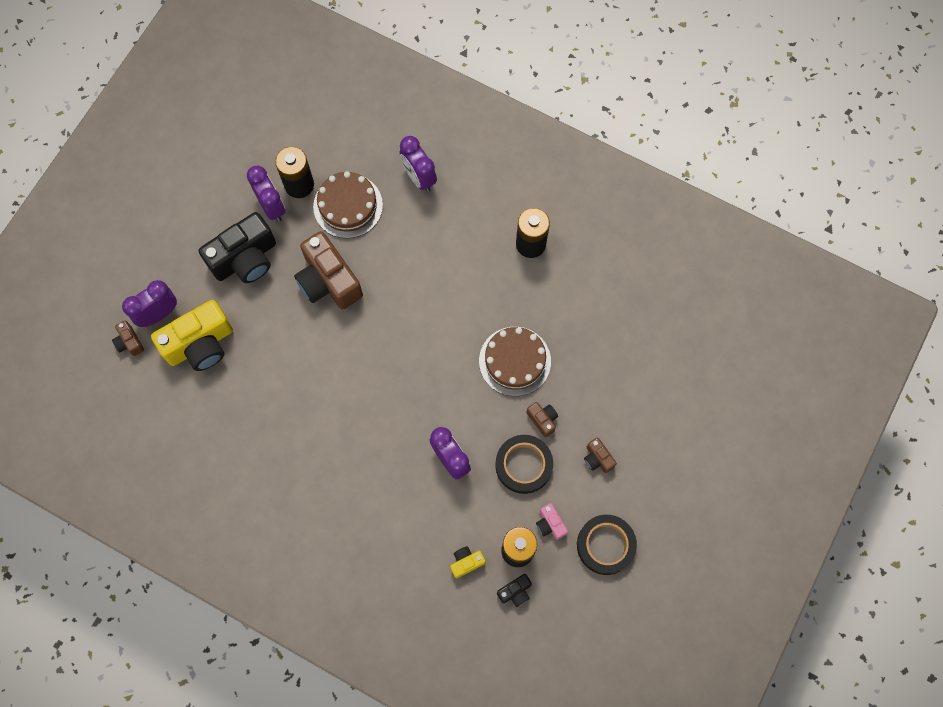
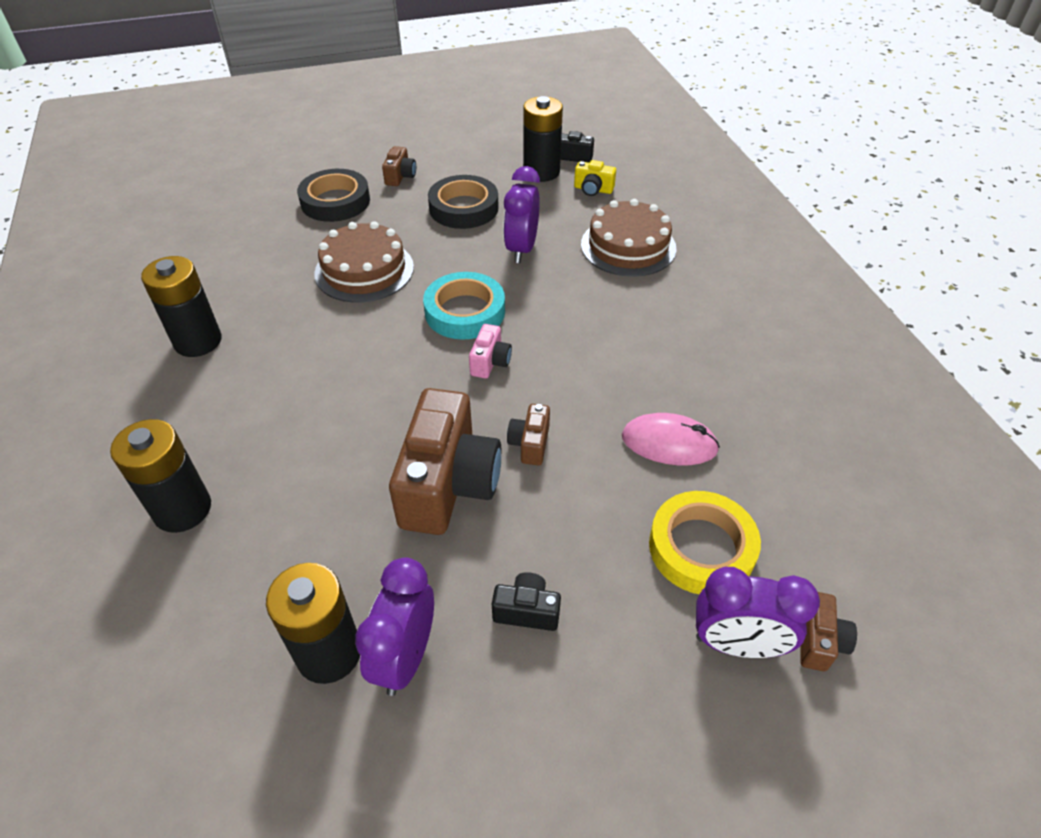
camera: 135 degrees left, 25 degrees down
(200, 344) = (701, 548): yellow camera -> yellow tape
(245, 259) = (527, 611): black camera -> black camera, size x0.45
(254, 388) = (669, 443): none -> pink mouse
(348, 206) = (308, 556): brown cake -> brown cake (628, 246)
(419, 177) = (182, 509): purple clock -> black battery
(428, 381) = (465, 312): none -> turquoise tape
(542, 420) = (404, 221): brown camera -> brown camera (530, 444)
(550, 524) = (494, 169): pink camera -> pink camera (490, 362)
(605, 545) = (470, 138): black tape -> black tape (335, 201)

